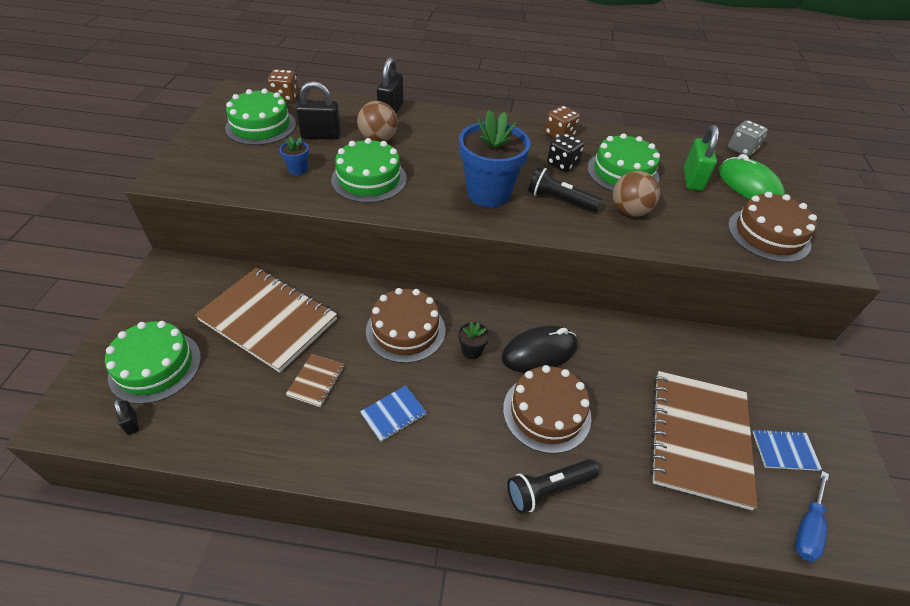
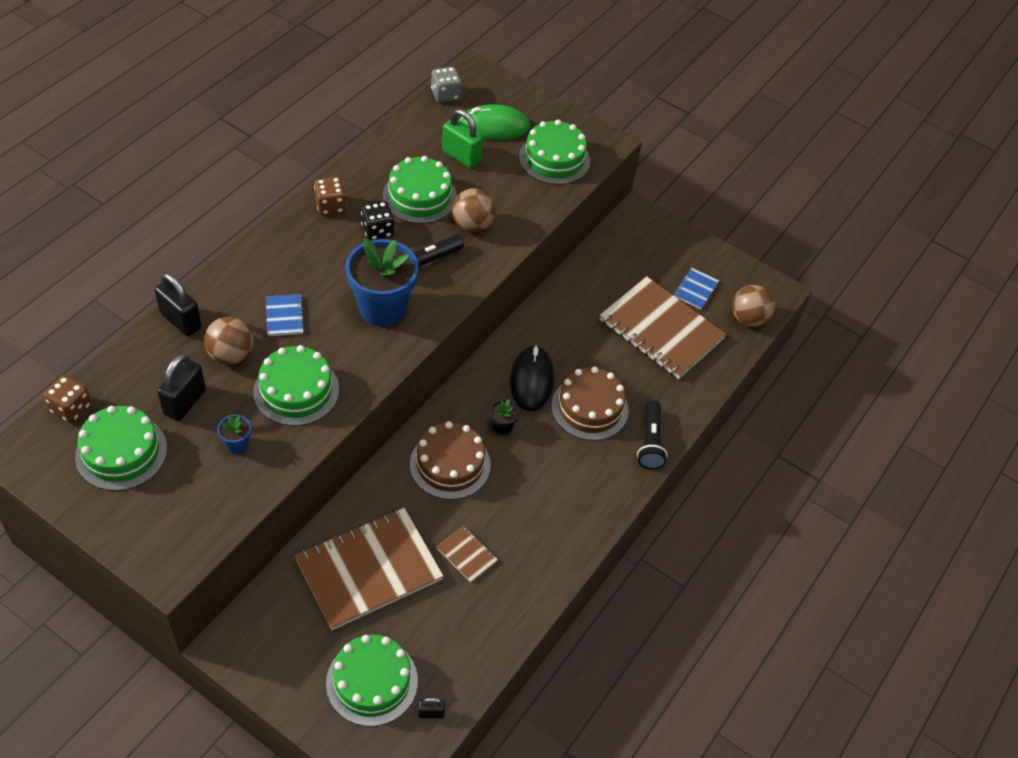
camera: 65 degrees left, 5 degrees up
(393, 414) = (533, 511): blue notebook -> blue notebook (284, 316)
(768, 234) = (554, 159): brown cake -> green cake
(807, 528) = (748, 318): blue screwdriver -> brown ball

